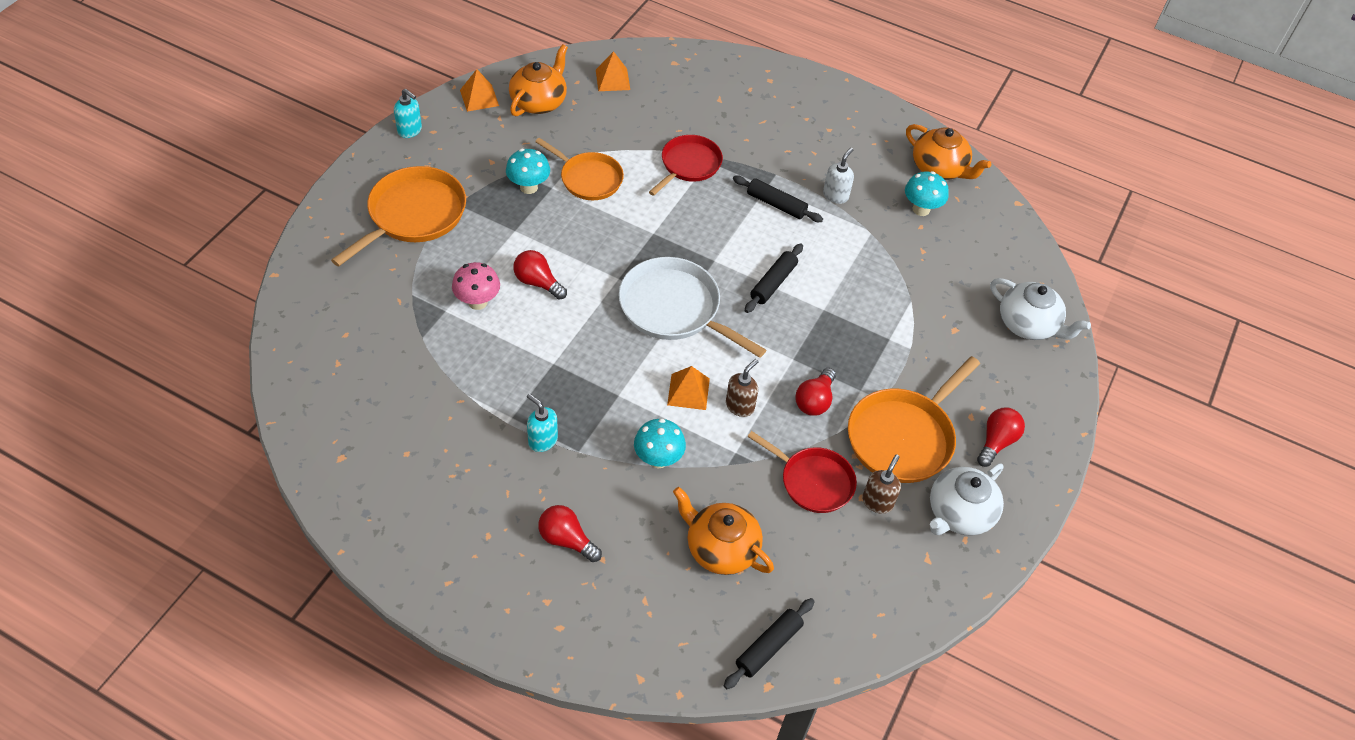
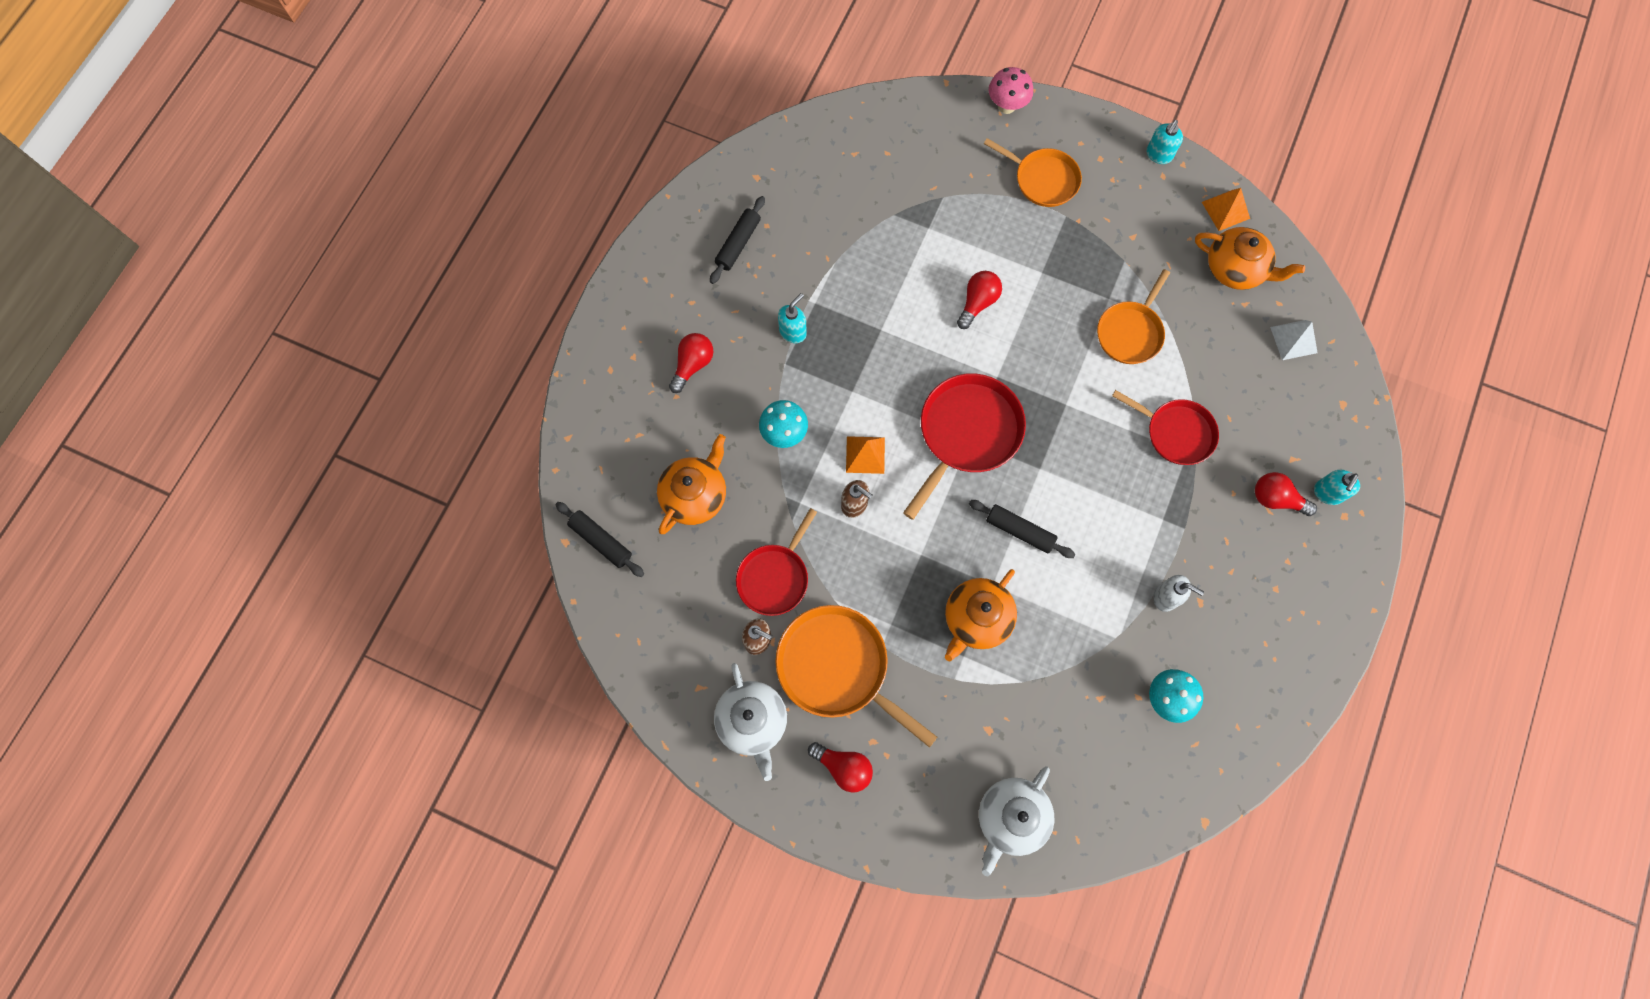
camera: 90 degrees right, 20 degrees up
(413, 215) = (1043, 179): orange pan -> orange pan, size x0.66
(478, 302) = (943, 254): pink mushroom -> pink mushroom (1006, 106)
(529, 187) = (1104, 277): turquoise mushroom -> none
(613, 79) = (1293, 340): orange pyramid -> white pyramid
(674, 308) = (967, 433): white pan -> red pan
(750, 86) = (1327, 493): none -> turquoise soap dispenser
(776, 204) = (1136, 530): black rolling pin -> black rolling pin (738, 244)
(814, 401) = (871, 577): red light bulb -> red light bulb (1276, 499)
(939, 168) = (1241, 724): orange teapot -> orange teapot (976, 619)
(959, 513) = (752, 722): white teapot -> white teapot turned 150 degrees counterclockwise

